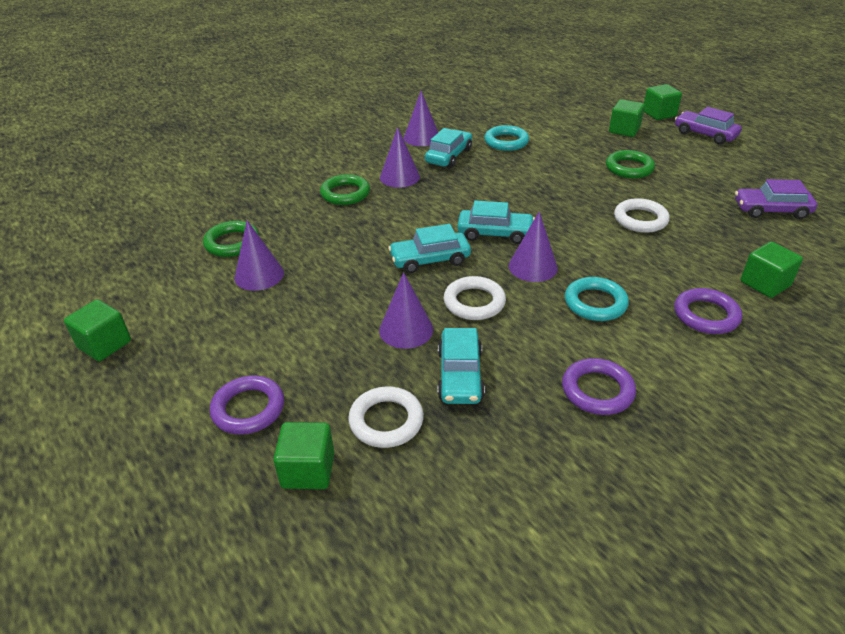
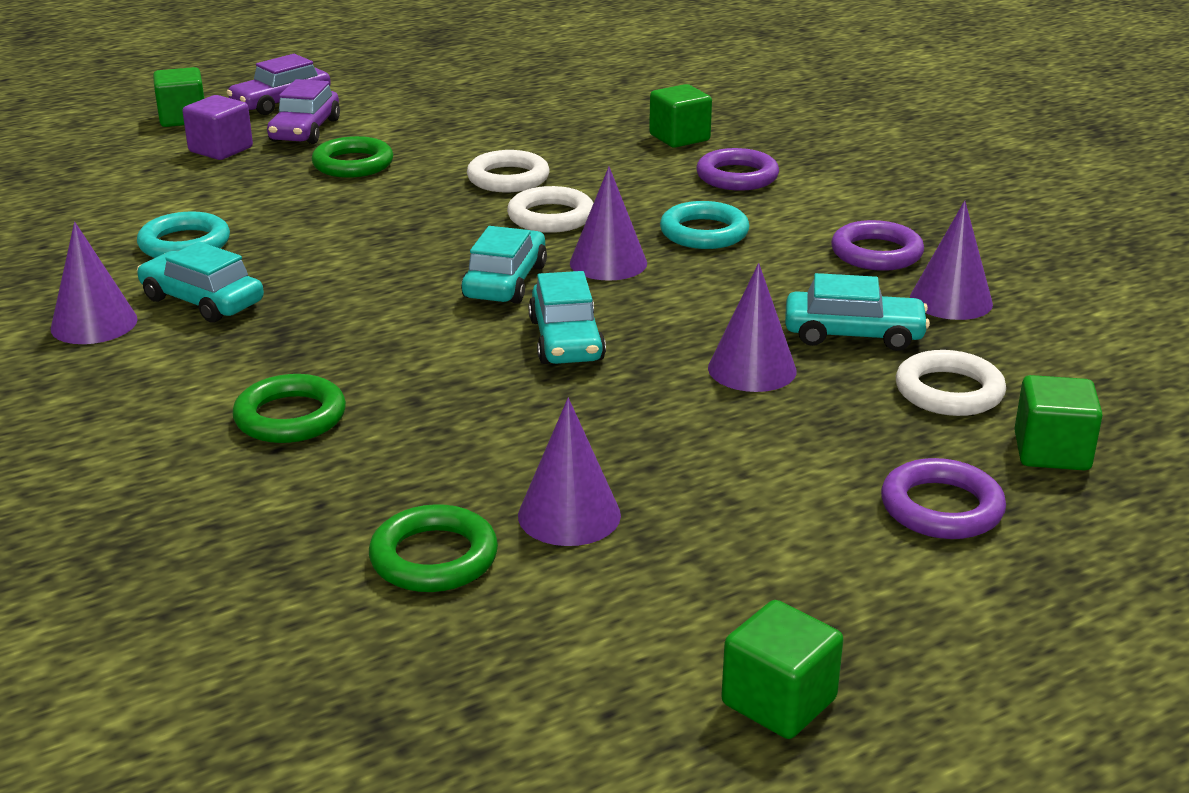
camera: 85 degrees left, 10 degrees down
(399, 177) = (256, 355): purple cone -> purple cone (951, 300)
(474, 302) = (690, 312): white ring -> white ring (551, 217)
(624, 130) = (221, 149): green cube -> purple cube
(771, 210) = (518, 105): purple car -> purple car (305, 130)

